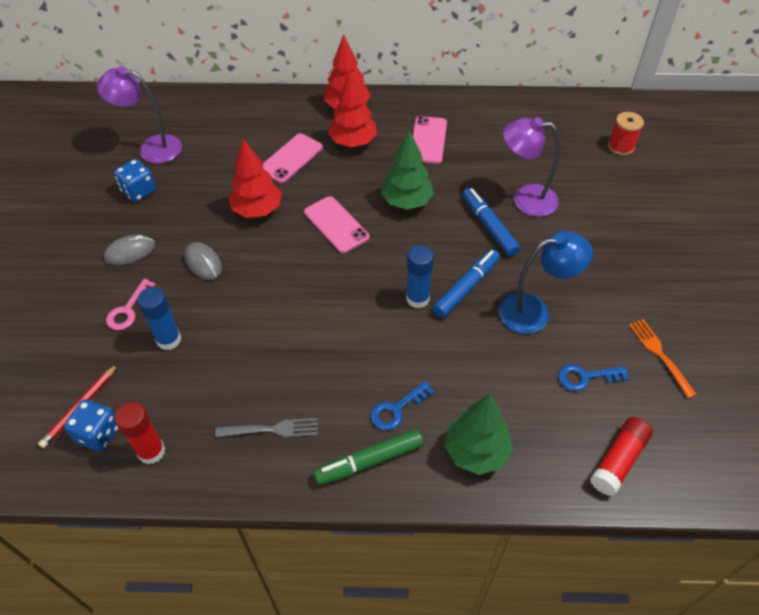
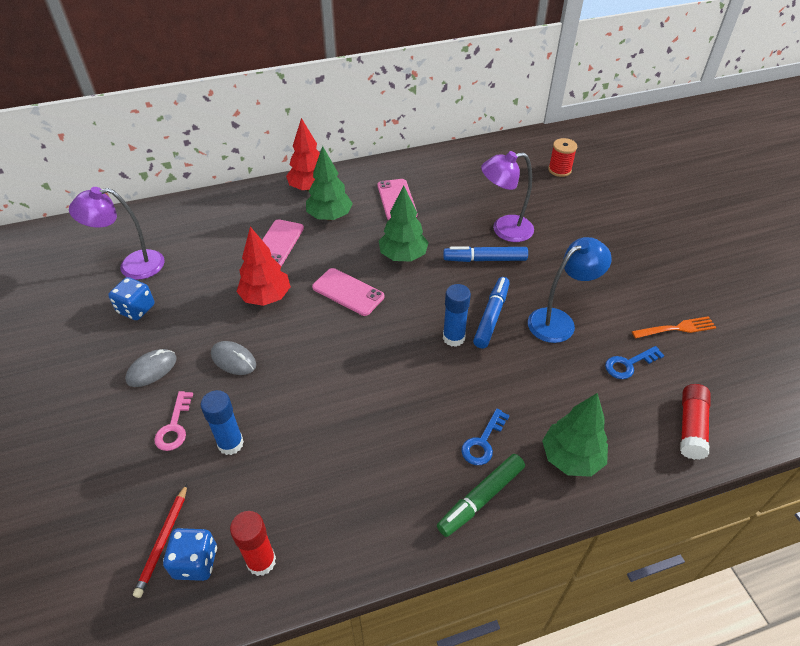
camera: 20 degrees left, 5 degrees down
(271, 429) = (374, 499): grey fork -> none
(353, 142) = (329, 217): red tree -> green tree
(489, 226) = (485, 259): blue marker -> blue marker turned 45 degrees counterclockwise
(660, 355) = (676, 328): orange fork -> orange fork turned 120 degrees clockwise

